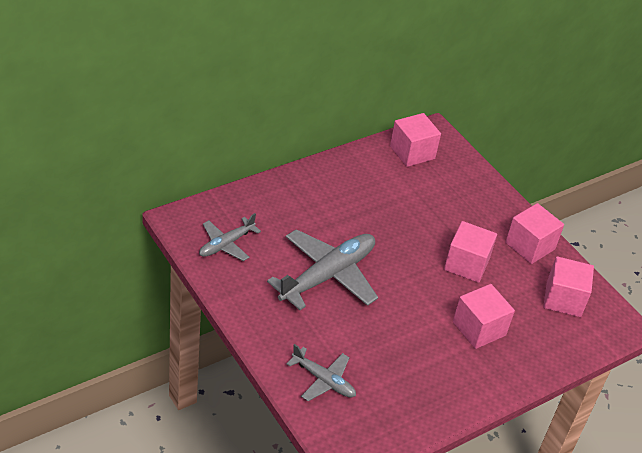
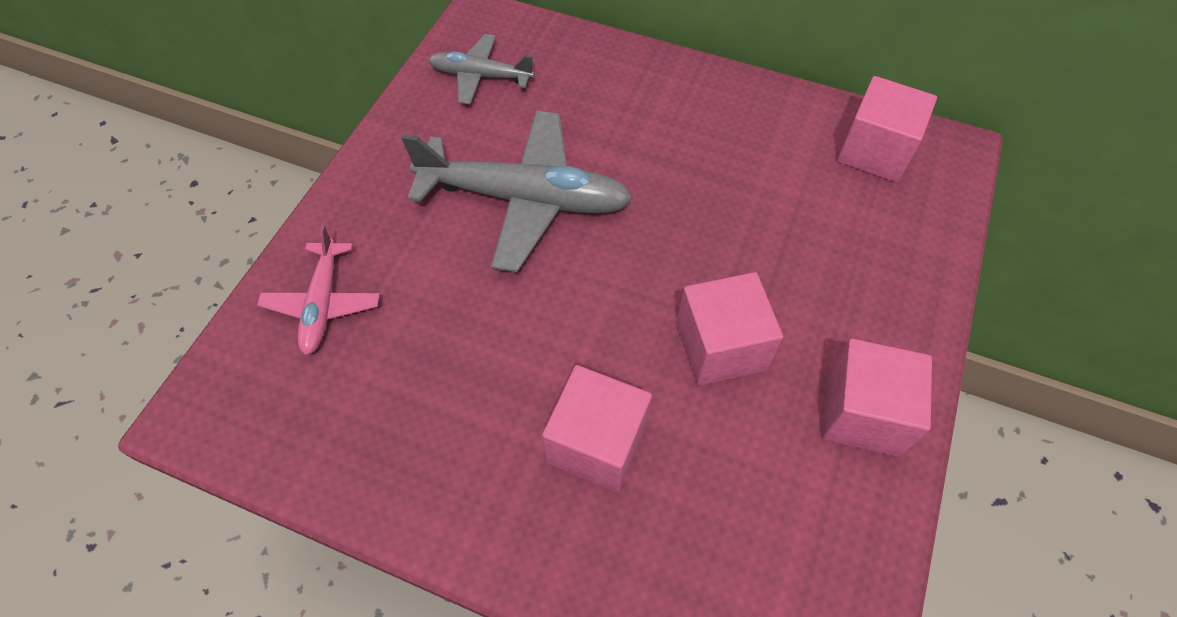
camera: 60 degrees right, 15 degrees up
(323, 380) = (323, 303): grey plane -> pink plane
(563, 299) = (793, 539): pink cube -> none

